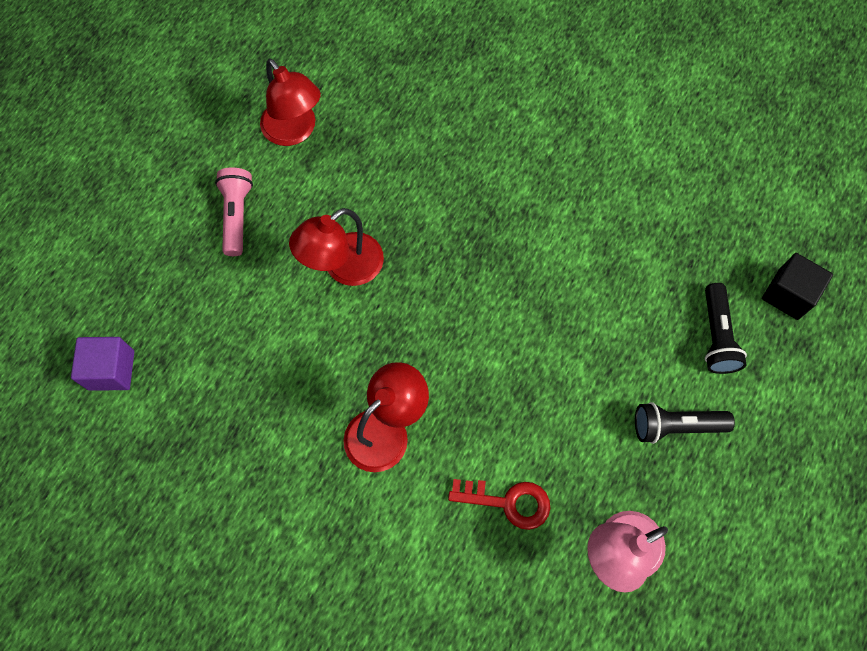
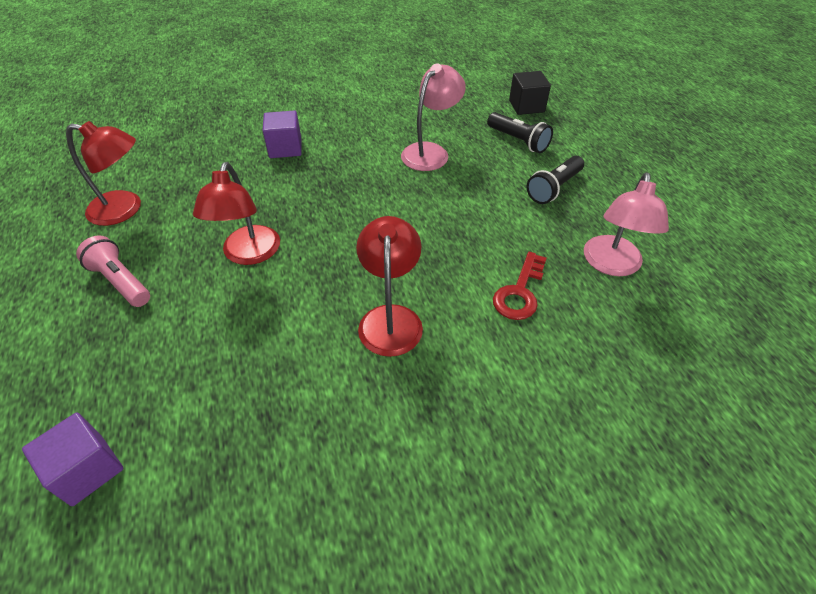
camera: 45 degrees left, 20 degrees down
(482, 157) = (285, 148): none -> purple cube
(508, 502) = (519, 292): red key -> red key turned 150 degrees clockwise
(610, 276) = (430, 152): none -> pink lamp

